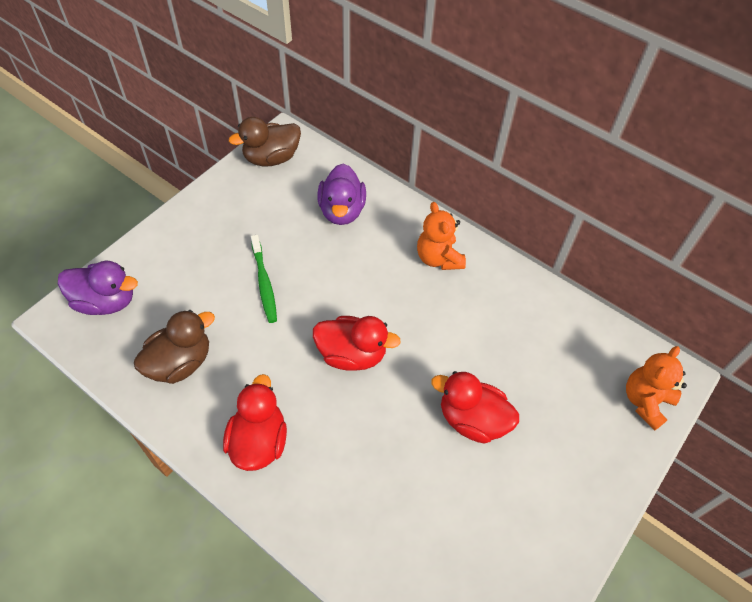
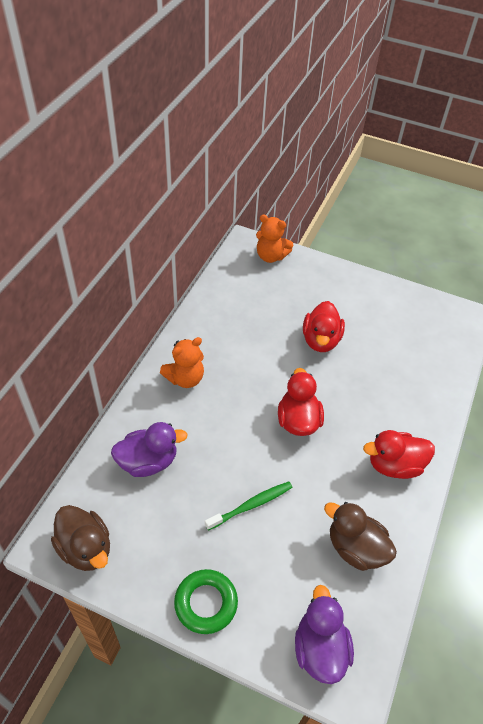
camera: 105 degrees left, 5 degrees down
(186, 228) = (206, 603): none -> green ring

